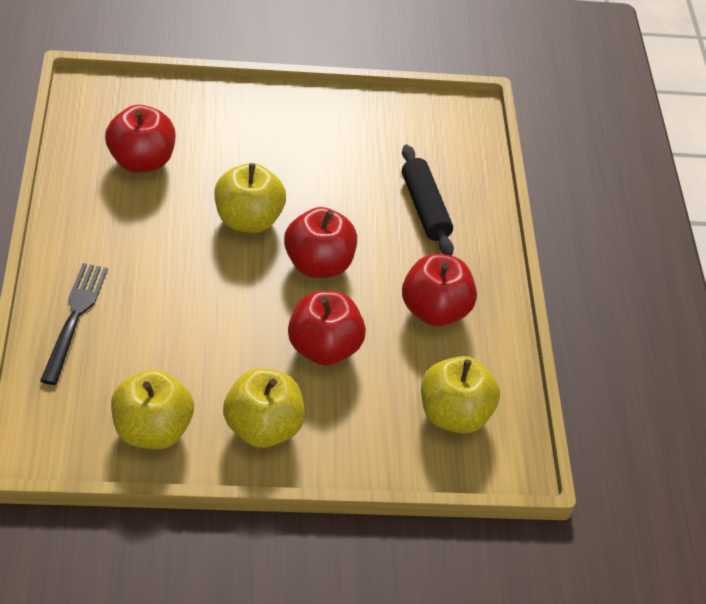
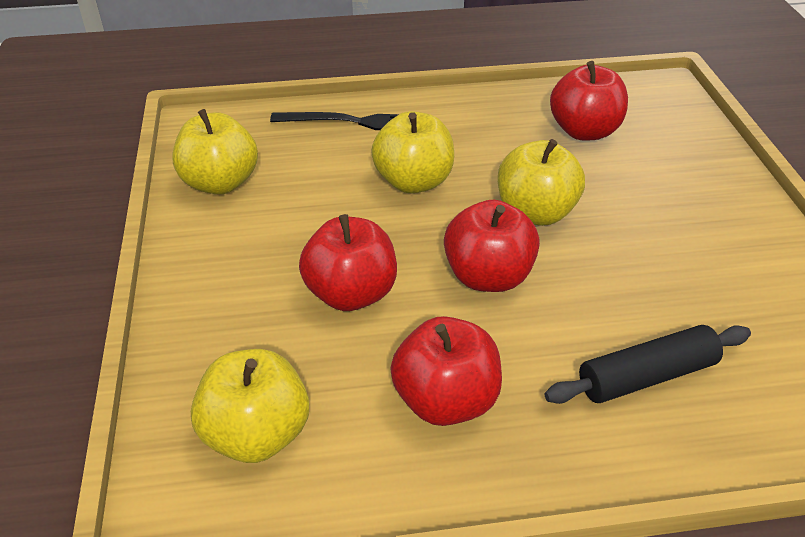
camera: 90 degrees right, 5 degrees down
(262, 428) = (226, 256): yellow apple -> yellow apple (413, 181)

